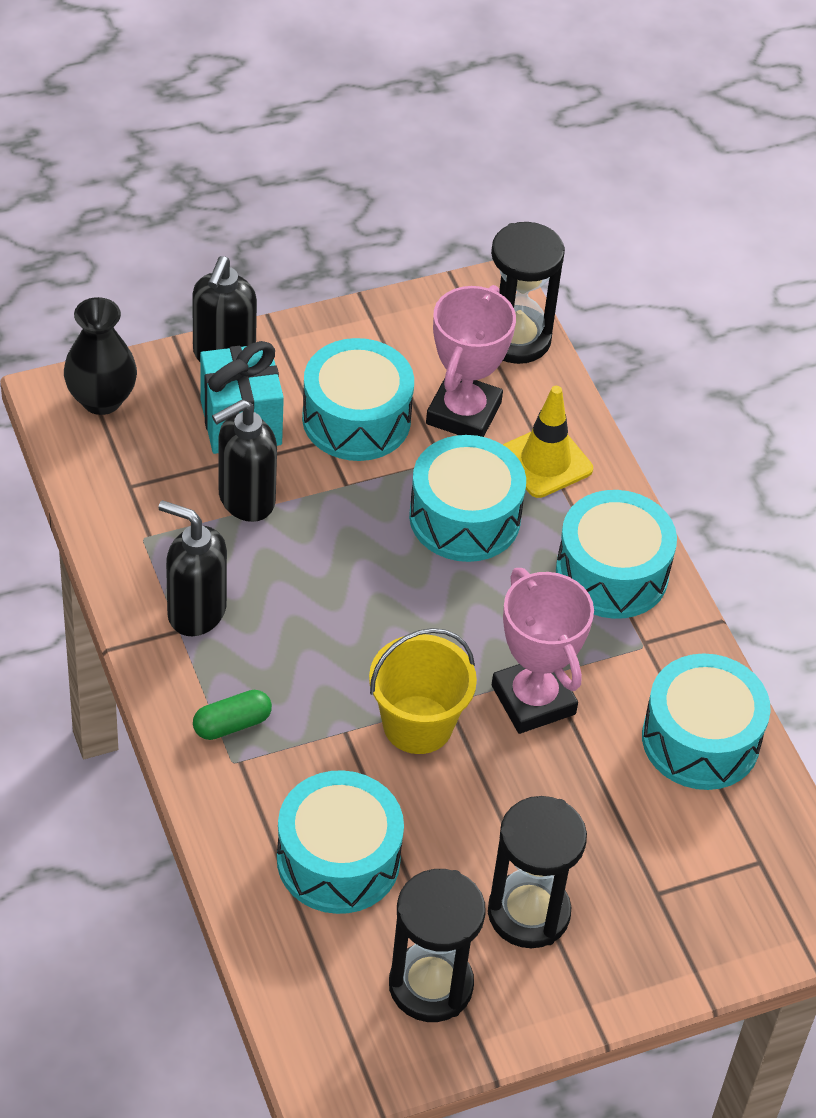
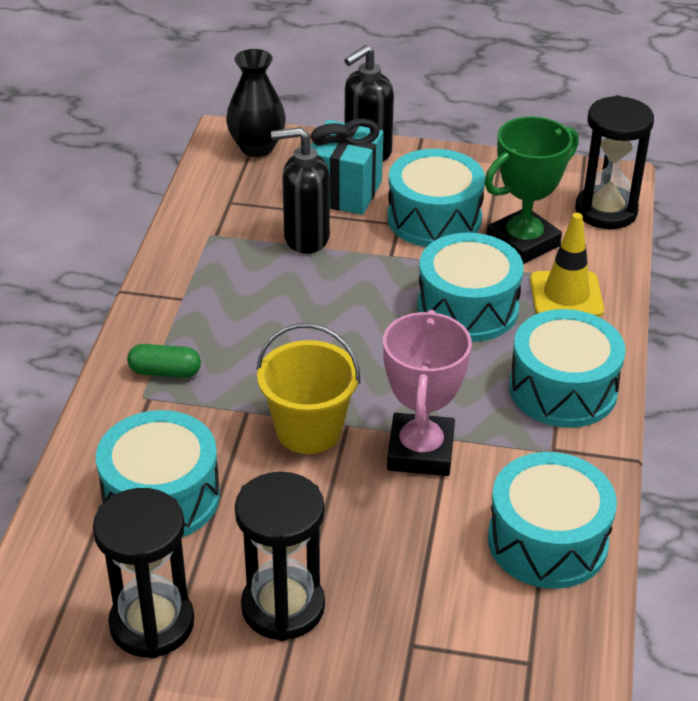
camera: 35 degrees right, 10 degrees down
(196, 612) = (205, 292): black soap dispenser -> none
(463, 413) = (523, 243): pink trophy -> green trophy

